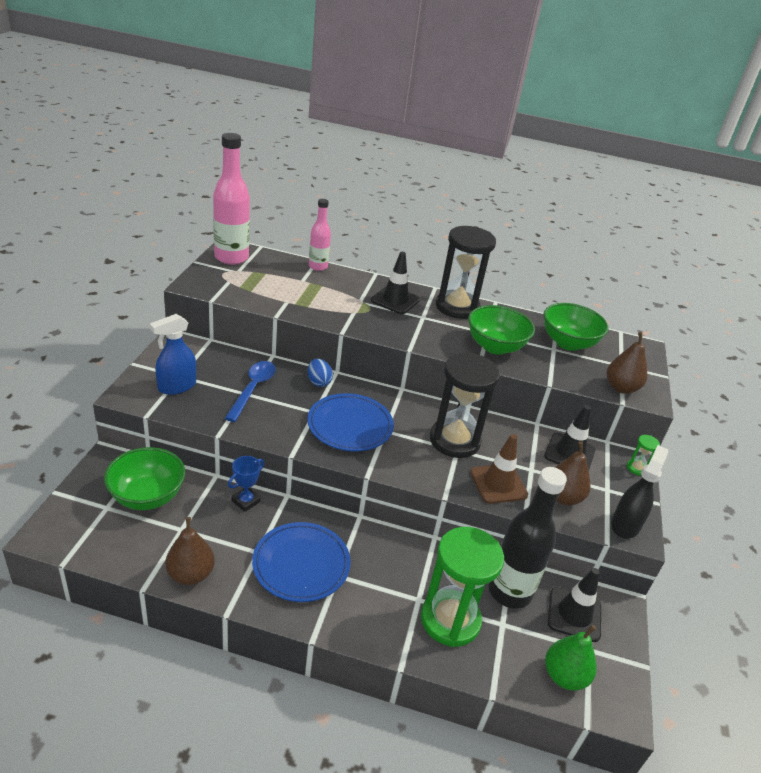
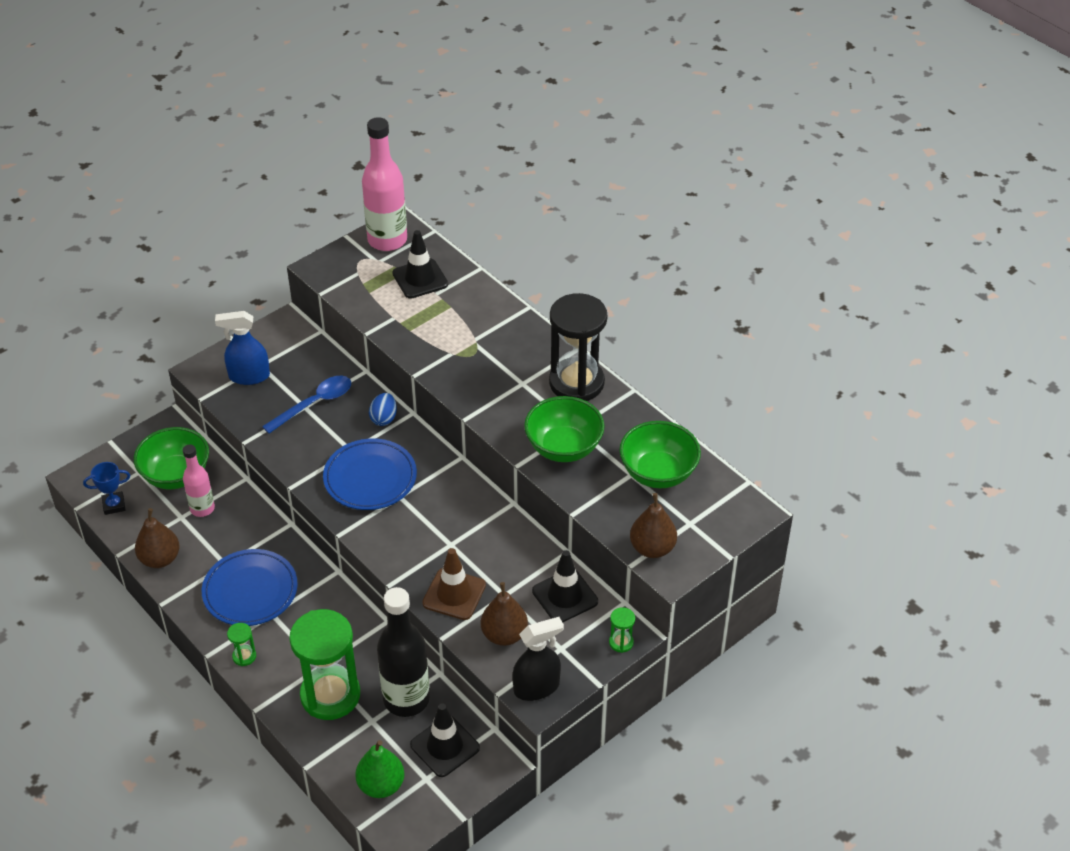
camera: 40 degrees right, 10 degrees up
(246, 501) = (251, 514): blue trophy -> blue trophy (114, 505)
(318, 266) = (470, 278): pink bottle -> pink bottle (202, 508)
(347, 624) = (244, 656): none -> green hourglass
(395, 300) = (513, 351): black traffic cone -> black traffic cone (420, 279)
(454, 440) = (457, 534): black hourglass -> none

